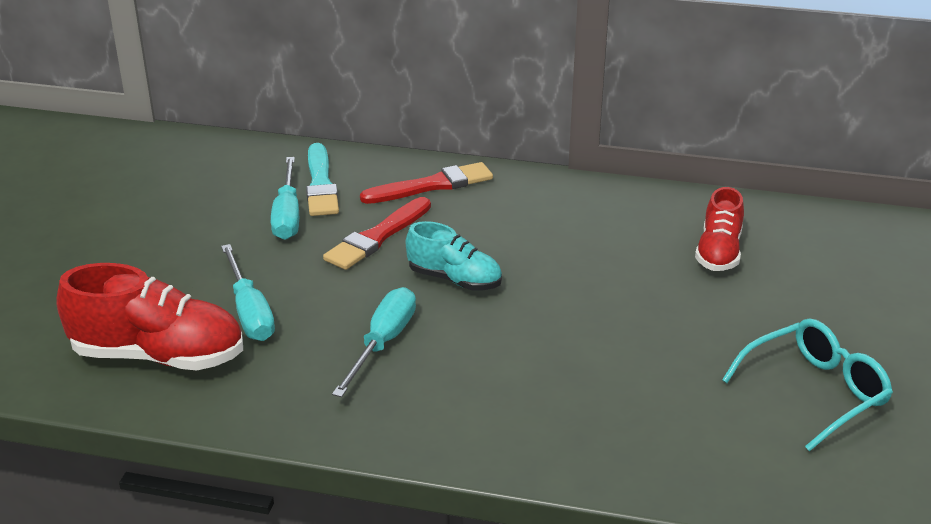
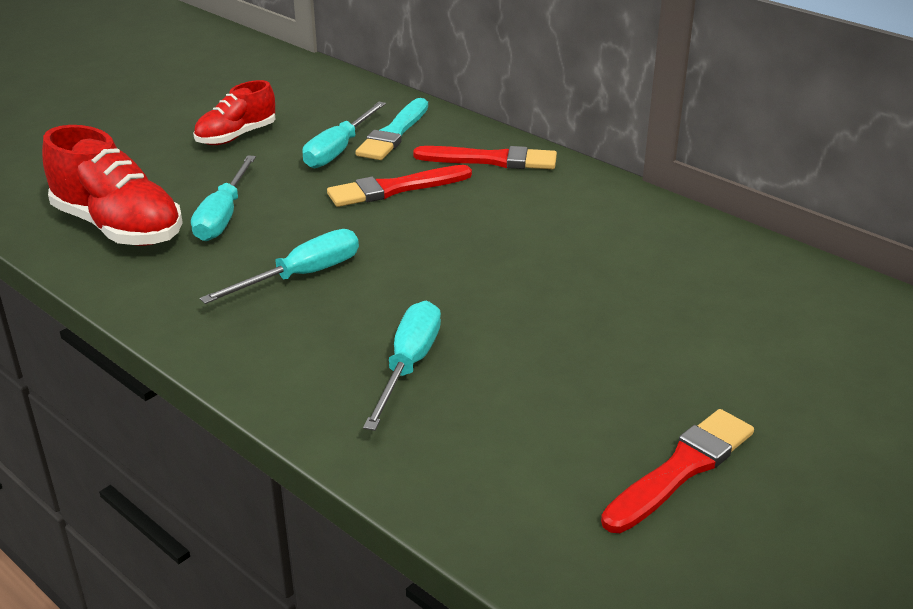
camera: 30 degrees right, 0 degrees up
(454, 280) = (423, 244): turquoise shoe -> none
(552, 388) = (409, 365): none -> turquoise screwdriver
(718, 252) = (719, 300): red shoe -> red shoe (236, 136)
(815, 392) = (681, 469): turquoise glasses -> red brush

